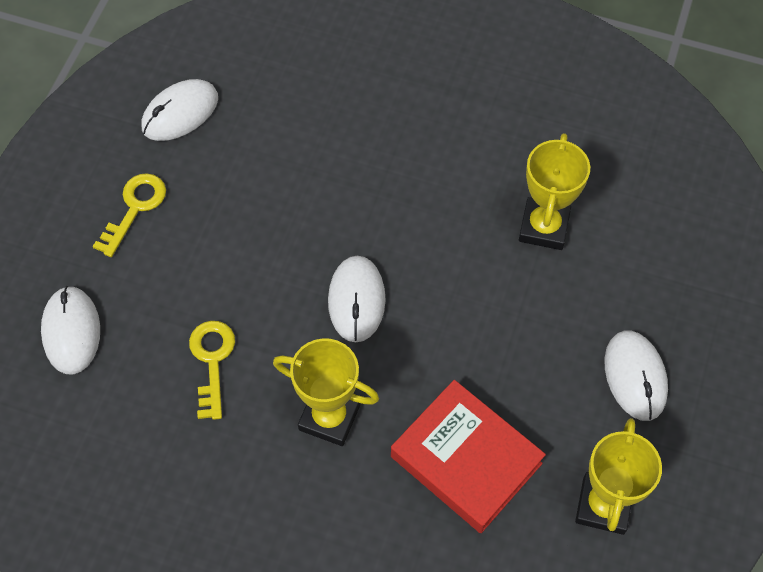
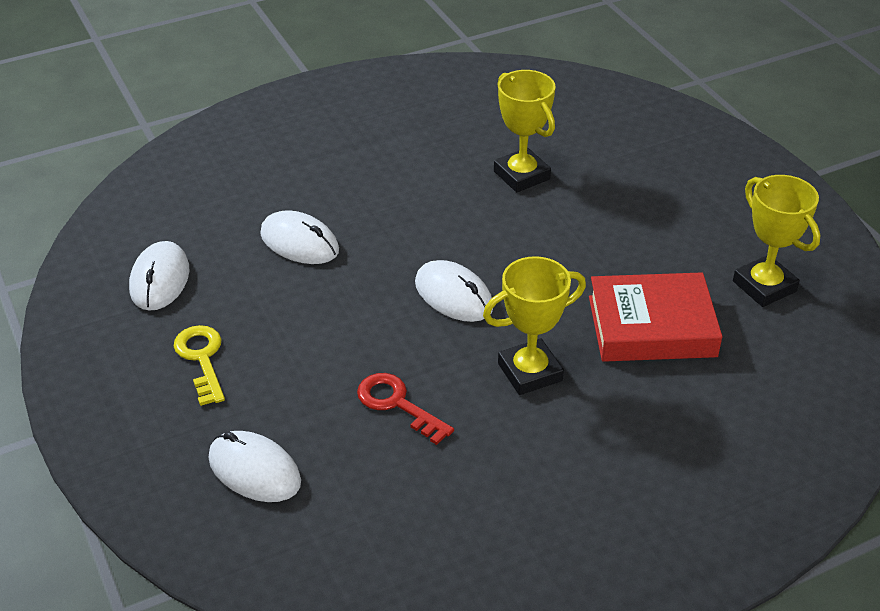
camera: 45 degrees left, 20 degrees down
(212, 361) = (397, 404): yellow key -> red key
(635, 376) = (686, 210): white mouse -> white mouse (299, 242)

